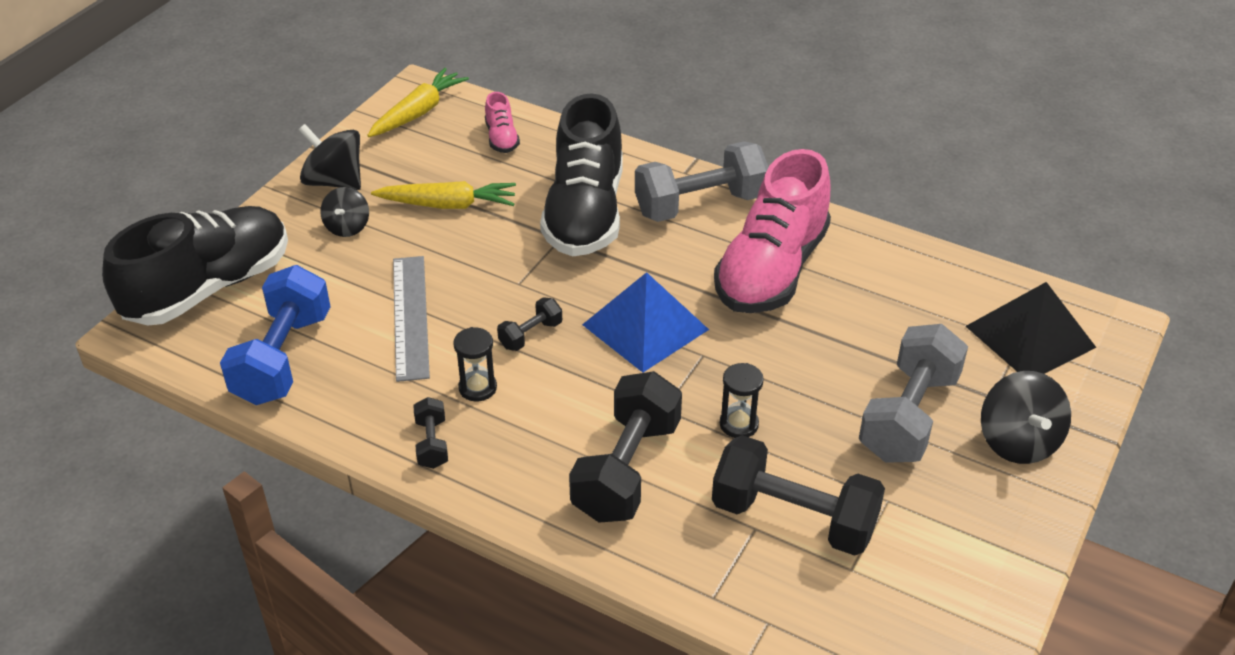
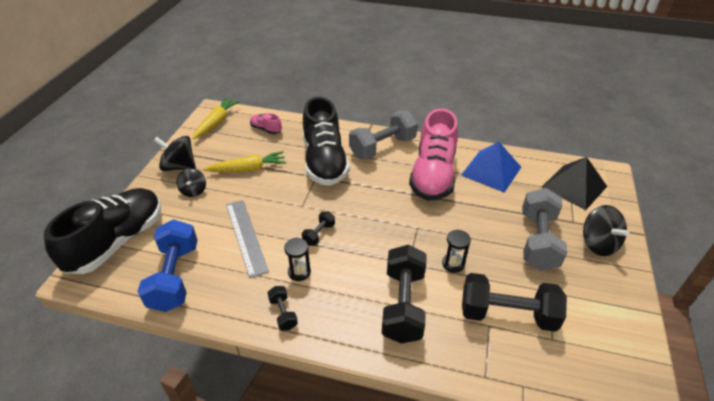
camera: 15 degrees left, 0 degrees up
(501, 138) = (266, 129): pink shoe -> pink shoe turned 150 degrees clockwise
(645, 327) = (380, 217): blue pyramid -> blue pyramid (491, 171)

